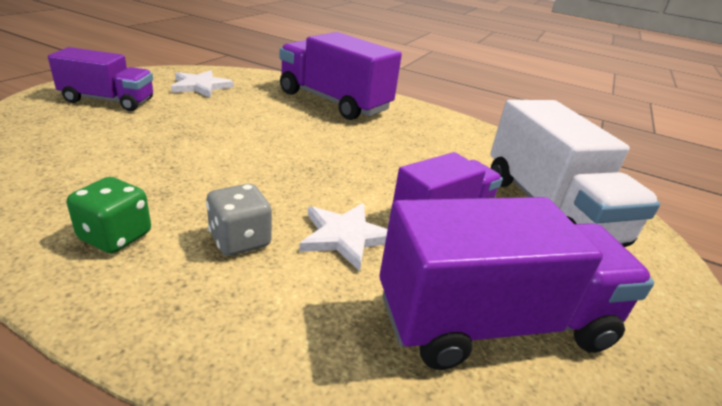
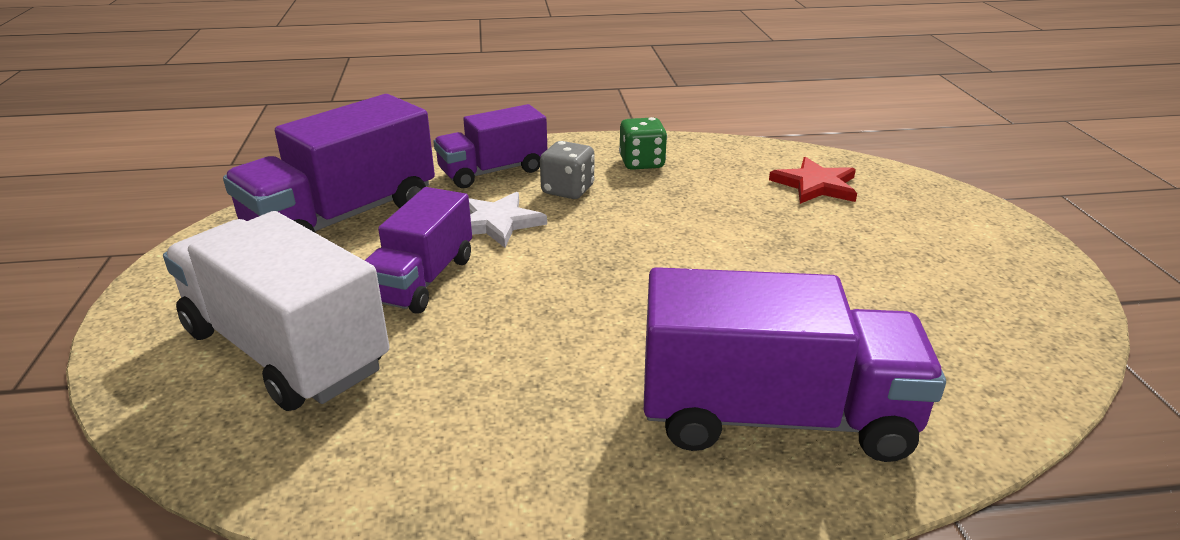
camera: 150 degrees right, 0 degrees up
(65, 147) = (815, 185): none -> red star
(108, 100) = (941, 237): purple truck -> purple truck (493, 171)
(200, 86) = (965, 319): white star -> none

